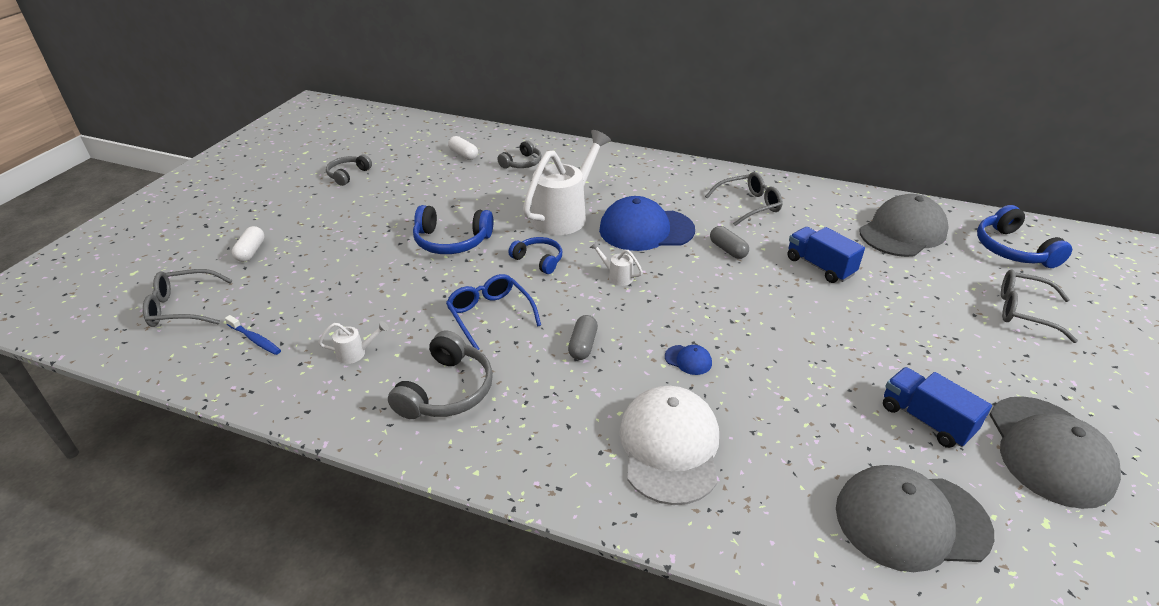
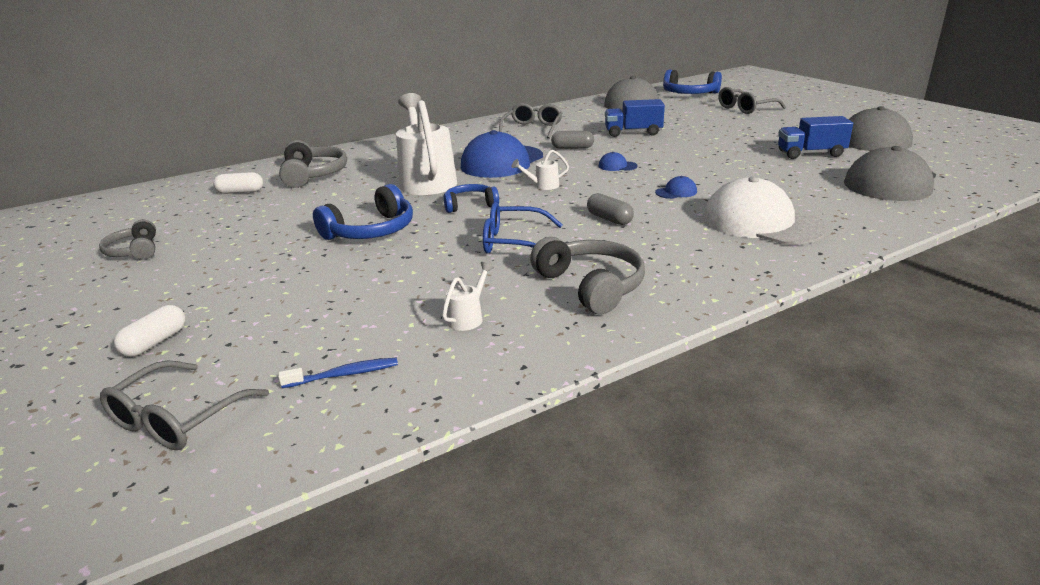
camera: 50 degrees left, 10 degrees down
(251, 251) = (155, 342): white capsule -> white capsule turned 75 degrees clockwise
(522, 163) = (313, 175): grey headphones -> grey headphones, size x1.59
(713, 296) = (617, 166): none -> blue cap

